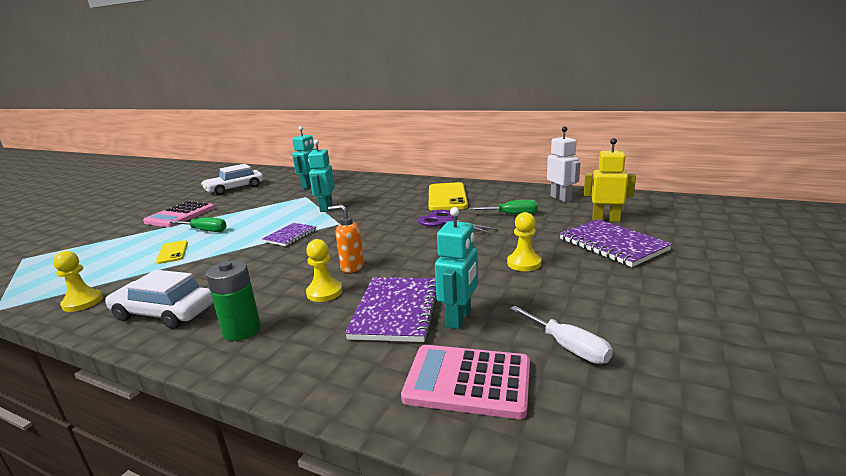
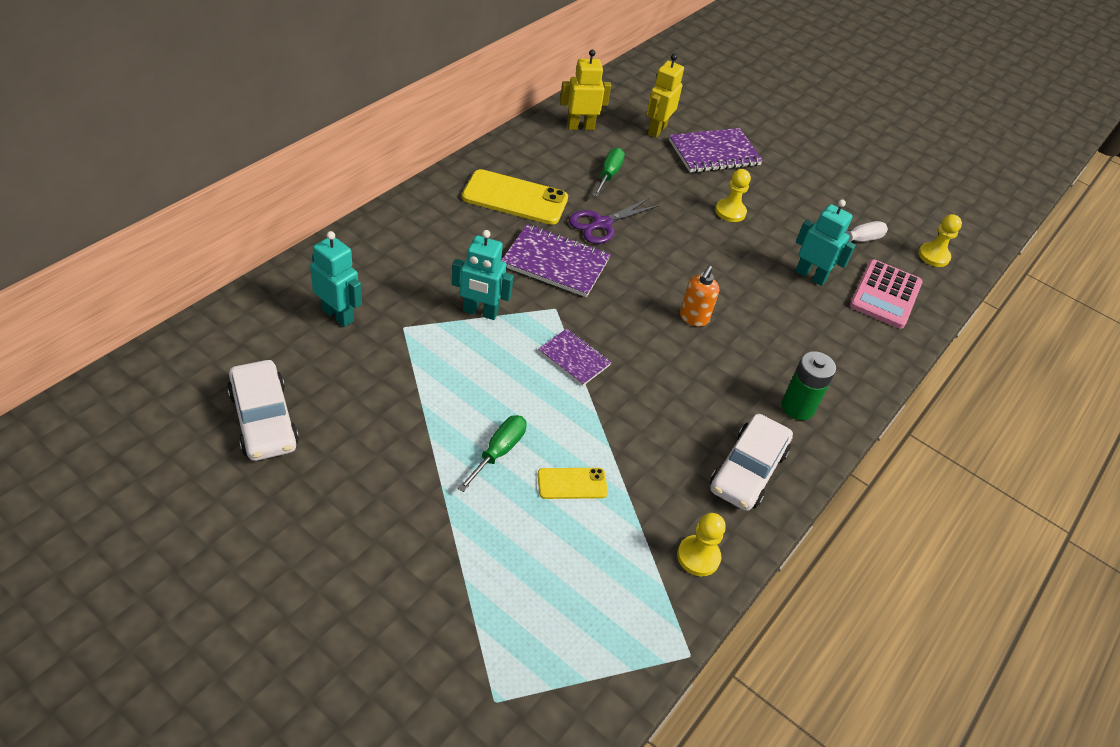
camera: 85 degrees left, 25 degrees up
(180, 215) = (389, 494): pink calculator -> none
(324, 292) = (742, 345): yellow pawn -> yellow pawn (933, 256)
(396, 310) = (790, 306): purple notebook -> purple notebook (555, 263)
(561, 198) = (580, 127): white robot -> yellow robot

